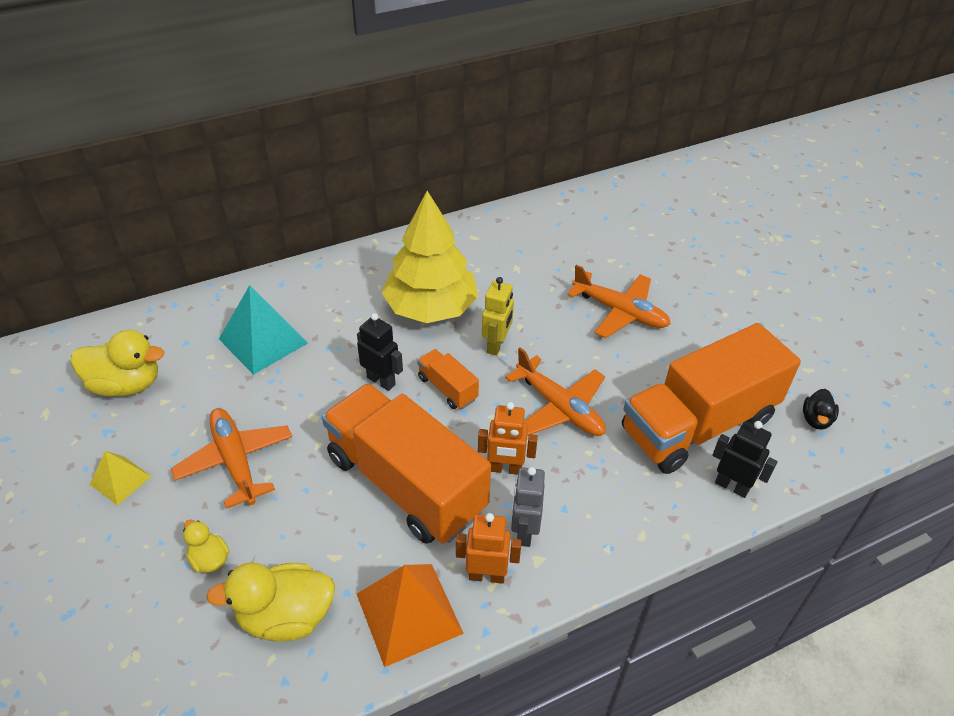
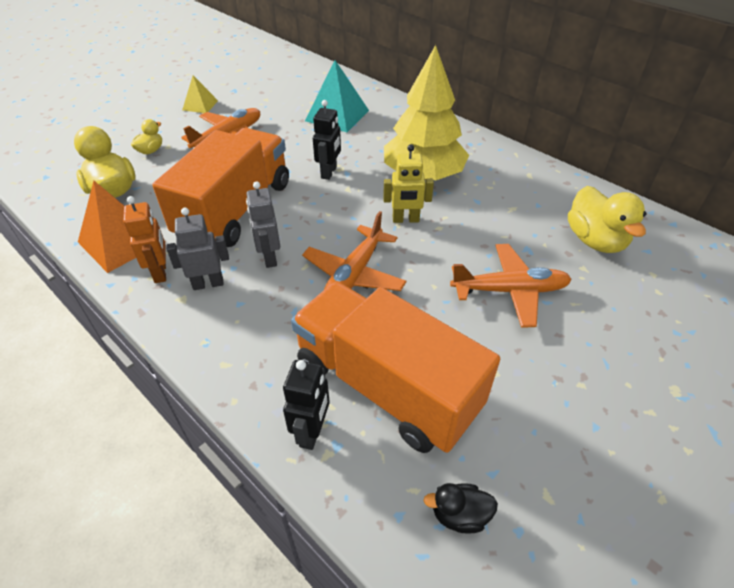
camera: 70 degrees right, 0 degrees up
(126, 384) = (272, 84): yellow duck -> yellow duck (595, 240)
(447, 388) = (340, 206): orange truck -> none
(505, 469) = (269, 257): orange robot -> grey robot
(620, 312) = (510, 291): orange plane -> orange plane turned 105 degrees counterclockwise

